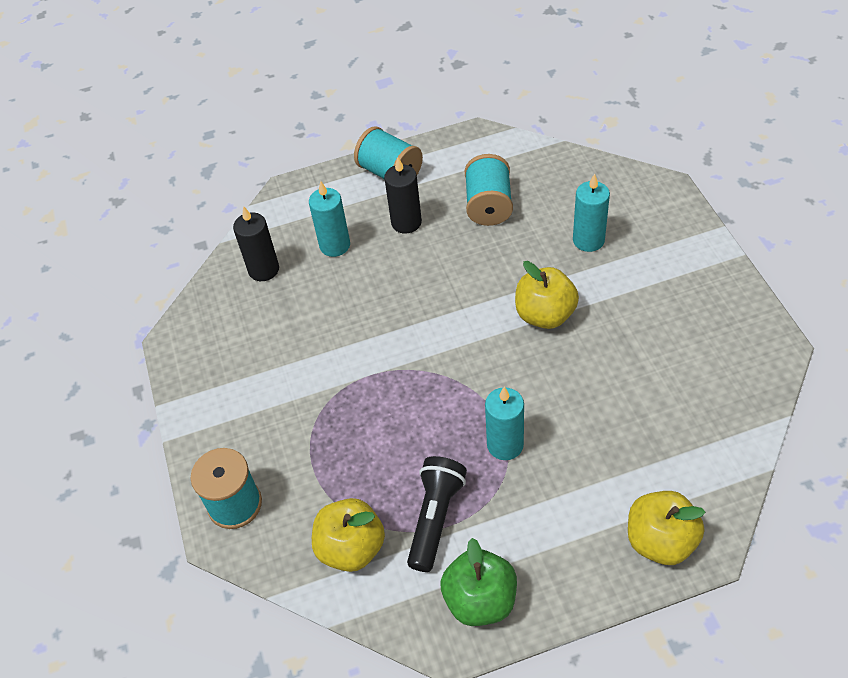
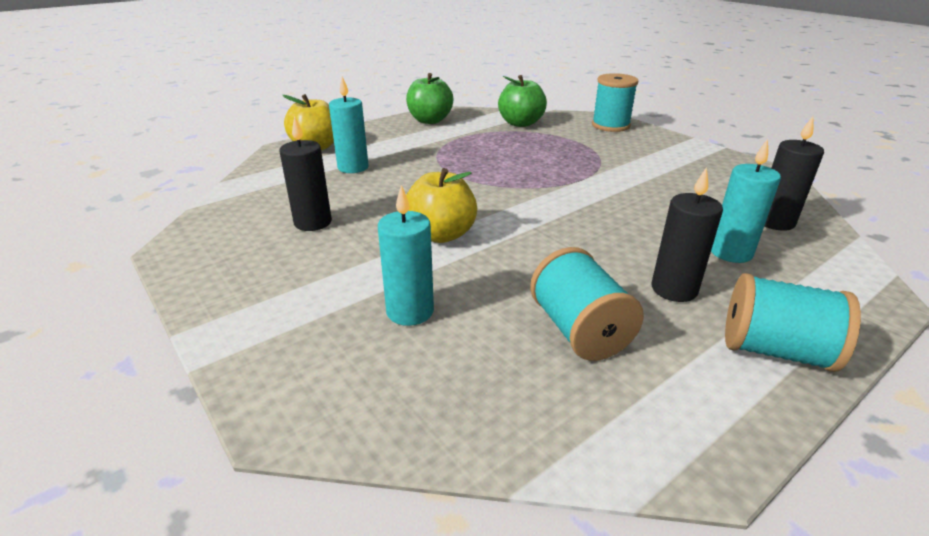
camera: 155 degrees right, 20 degrees down
(351, 548) = (520, 123): yellow apple -> green apple
(435, 518) = (475, 136): black flashlight -> none
(505, 445) = (442, 164): turquoise candle -> turquoise candle (353, 167)
(657, 358) = (313, 222): none -> black candle

